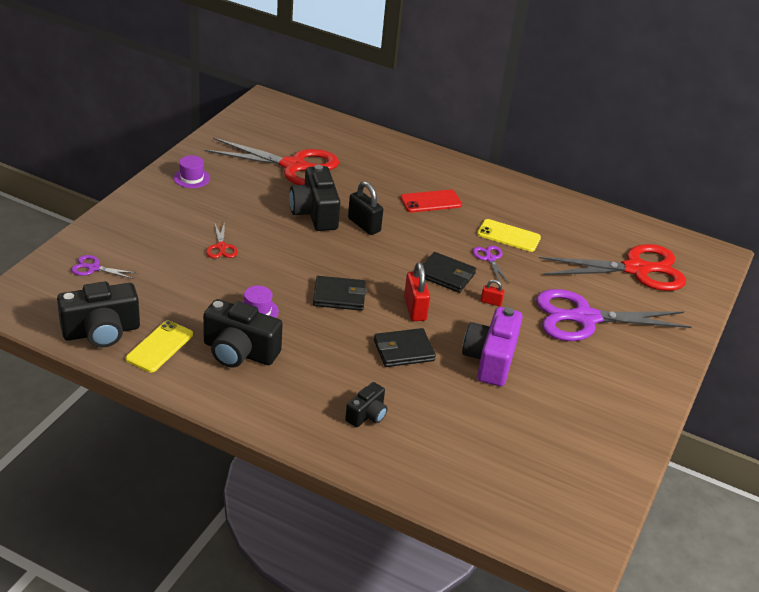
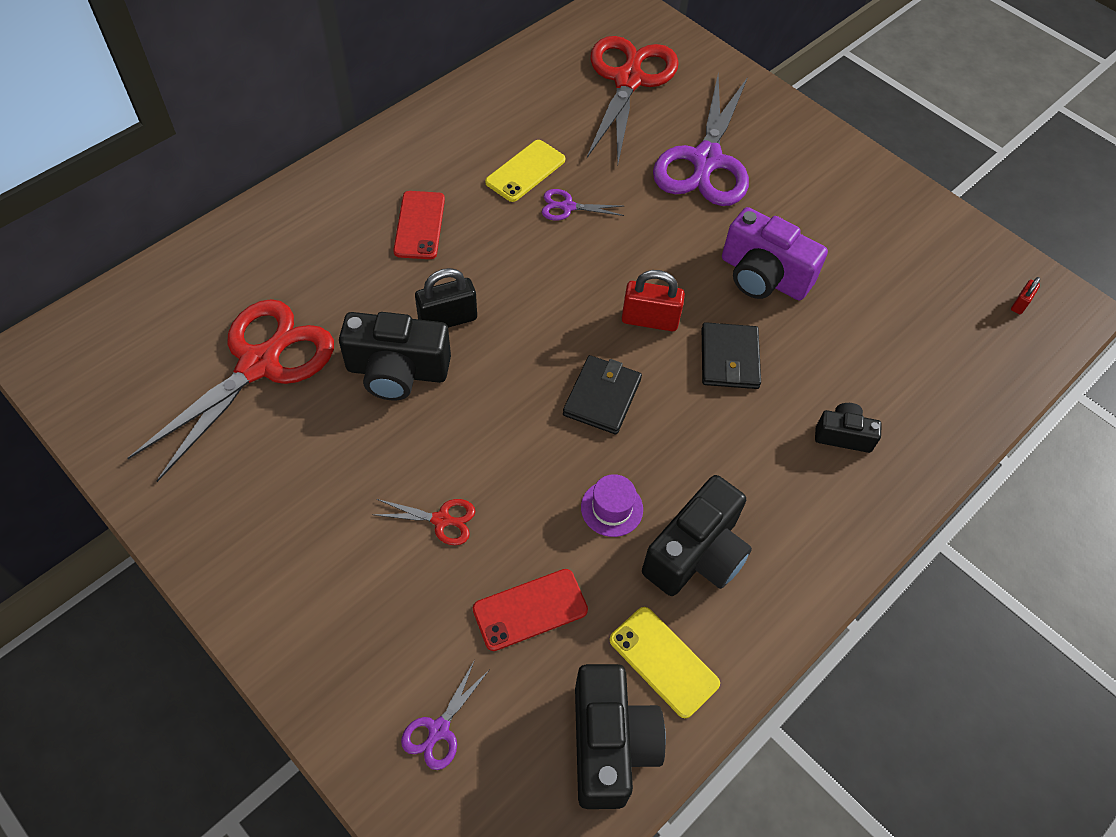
camera: 70 degrees left, 20 degrees up
(176, 289) = (530, 609): none -> red phone
(192, 178) = (230, 520): purple hat -> none
(367, 415) = (843, 435): black camera -> black camera turned 45 degrees counterclockwise
(446, 275) = (588, 264): black wallet -> none
(491, 302) = (655, 237): red padlock -> red padlock (1020, 304)

